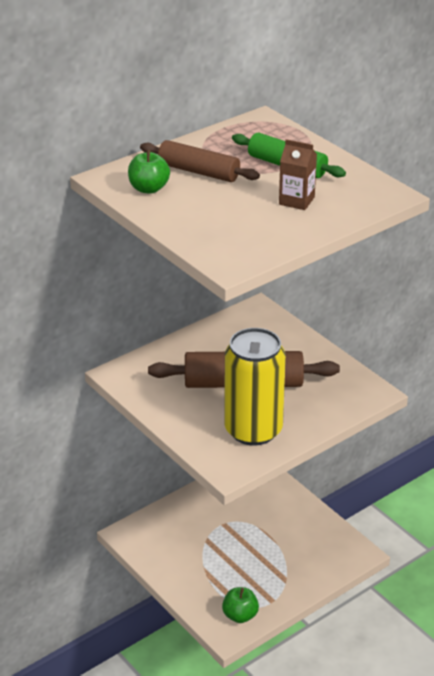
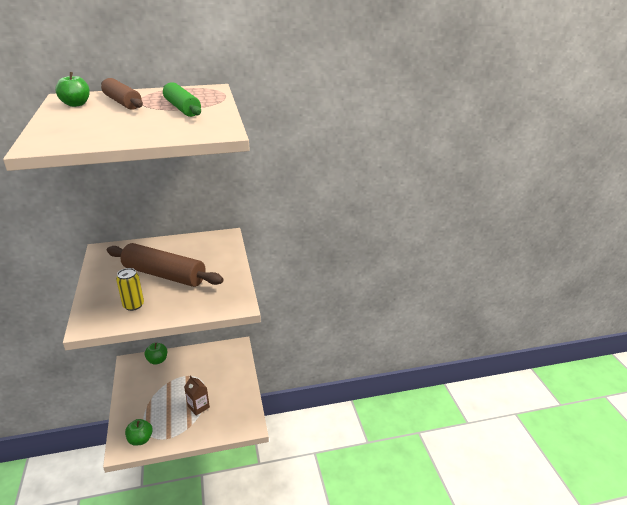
camera: 25 degrees right, 5 degrees down
(163, 518) = (157, 360): none -> green apple
(253, 430) = (133, 305): yellow can -> yellow can, size x0.48
(296, 201) = (151, 124): brown carton -> brown carton (198, 407)

